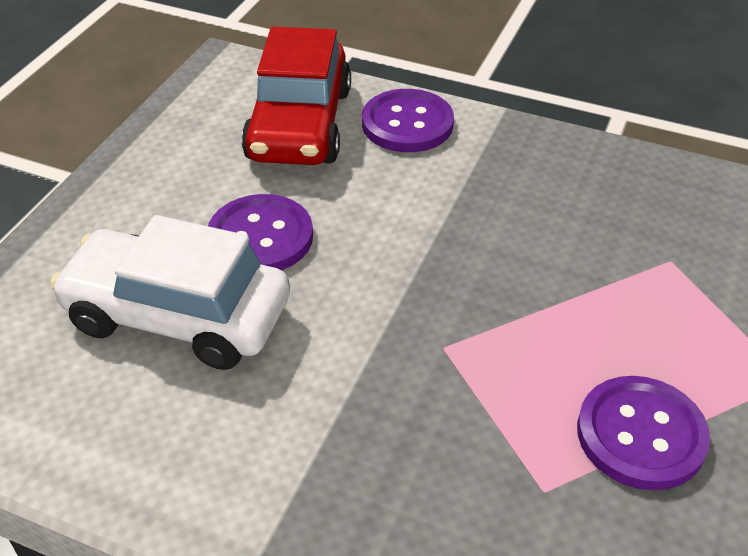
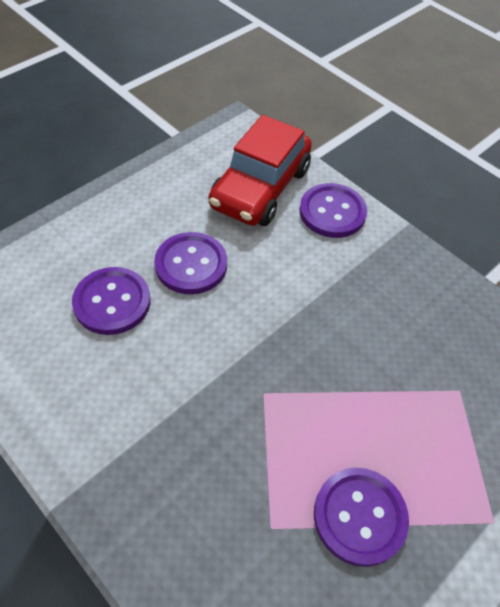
camera: 20 degrees right, 10 degrees up
(177, 315) = (112, 302): white car -> purple button

